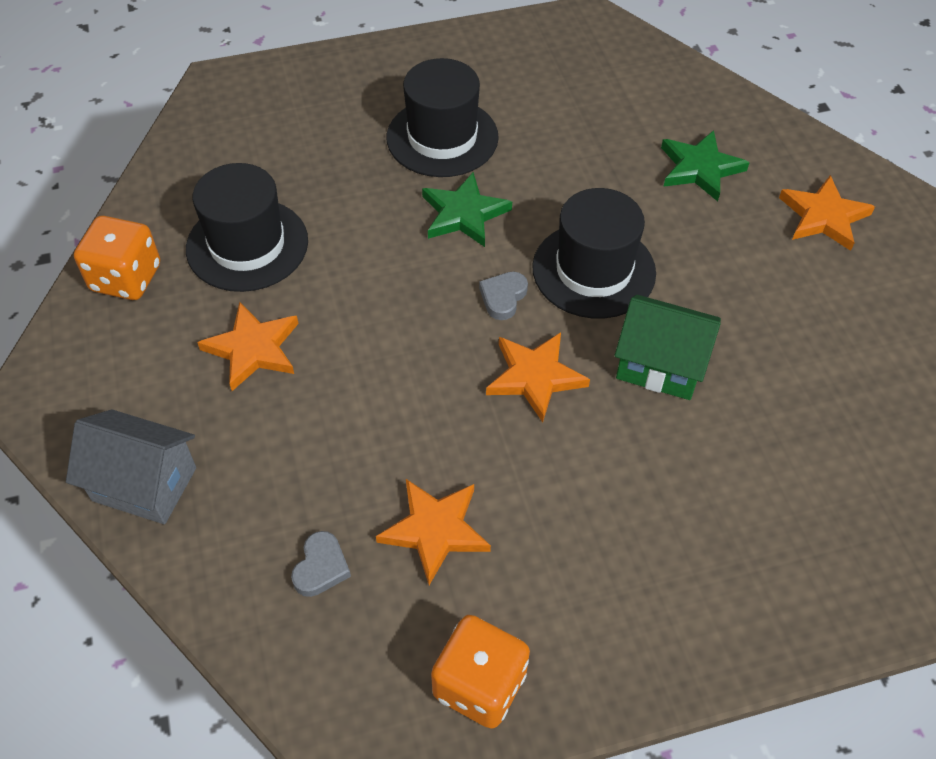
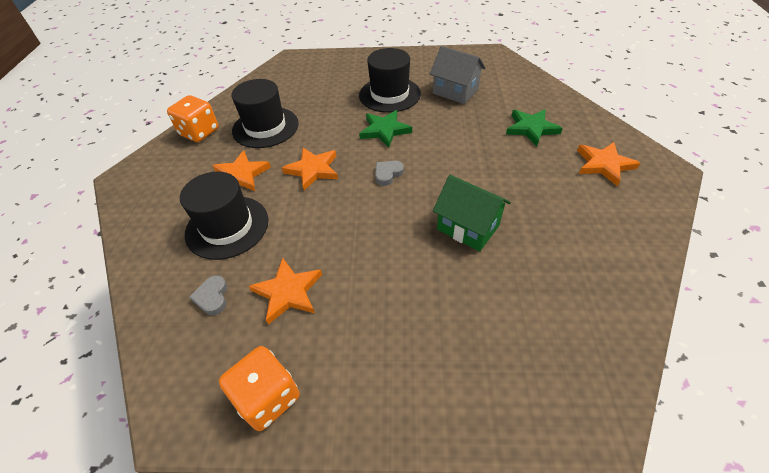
camera: 20 degrees right, 5 degrees down
(144, 484) = (148, 230): grey house -> grey house (455, 92)
(321, 567) = (212, 297): grey heart -> grey heart turned 135 degrees clockwise
(535, 377) = (387, 219): orange star -> orange star (313, 170)
(593, 270) = (447, 169): black hat -> black hat (227, 227)

